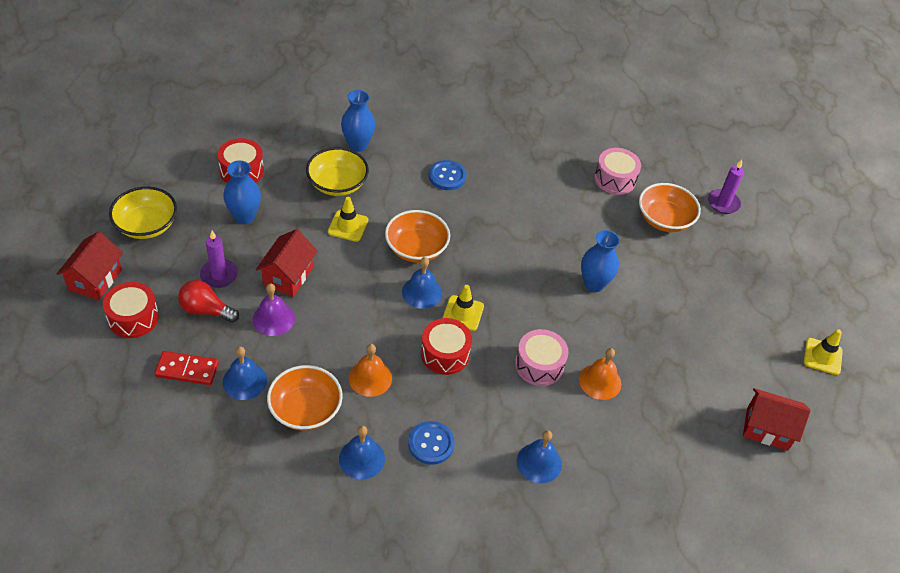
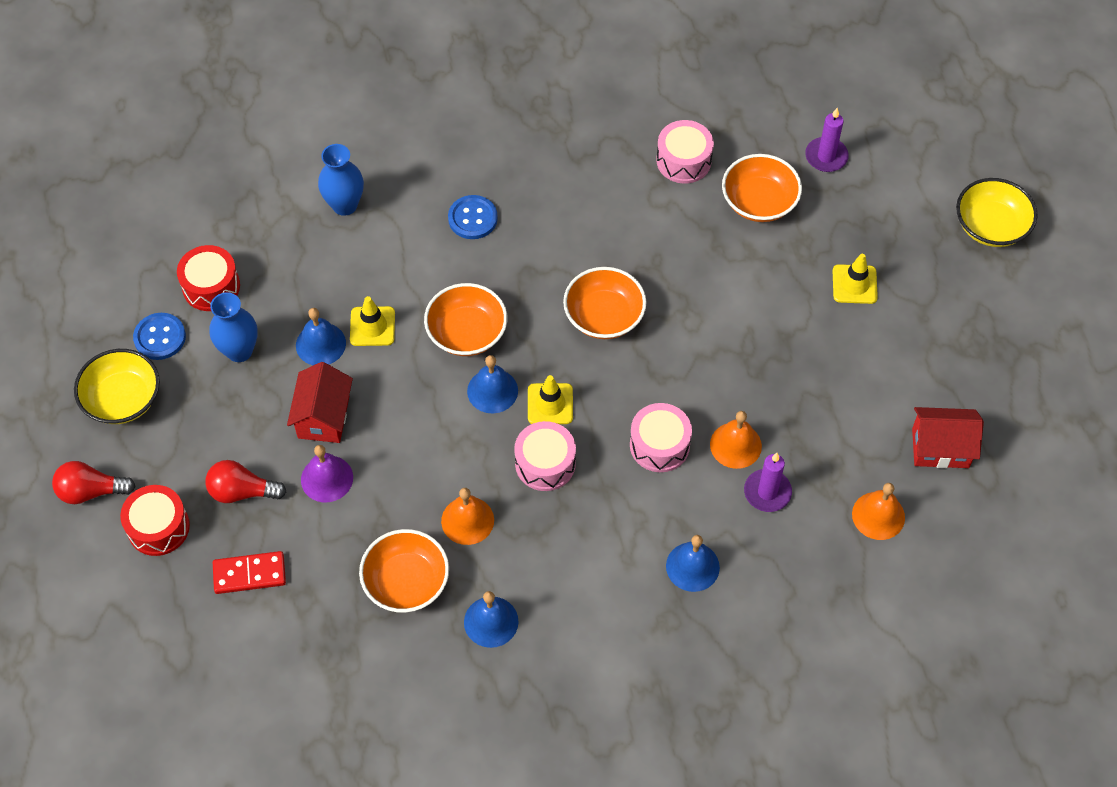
camera: 10 degrees left, 10 degrees up
(95, 280) = (91, 491): red house -> red light bulb
(219, 275) = (239, 440): purple candle -> purple candle (767, 492)
(244, 381) = (322, 568): blue bell -> blue bell (320, 344)
(337, 184) = (338, 270): yellow bowl -> yellow bowl (991, 226)
(431, 444) = (563, 580): blue button -> blue button (160, 337)
(445, 354) = (545, 463): red drum -> pink drum
(524, 264) = (604, 316): none -> orange bowl
(594, 284) = (695, 318): blue vase -> none
(703, 466) = (878, 515): none -> orange bell
(822, 356) = (986, 336): yellow traffic cone -> yellow traffic cone (854, 284)

